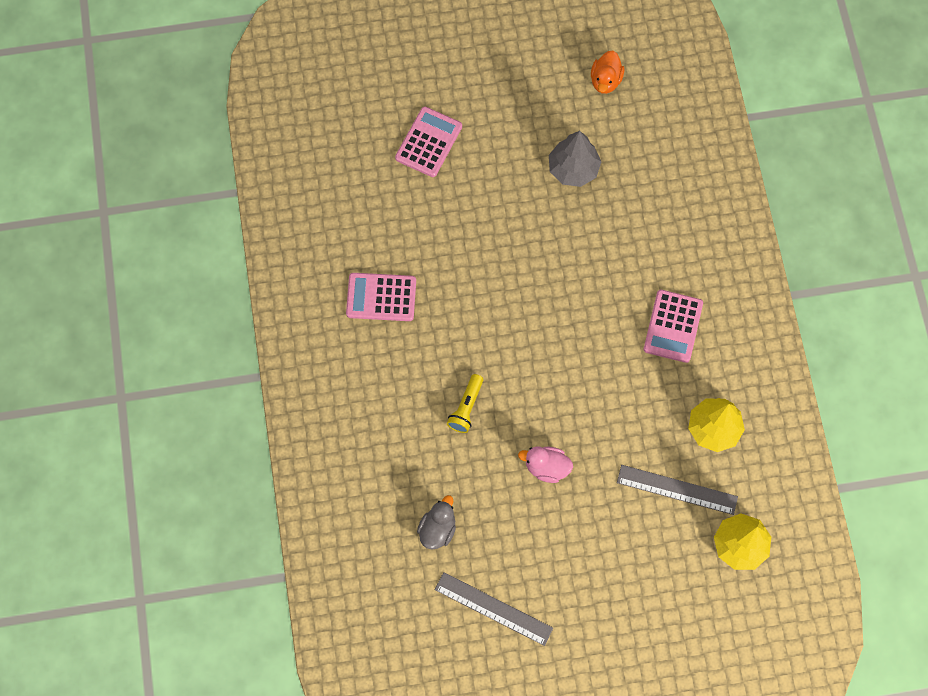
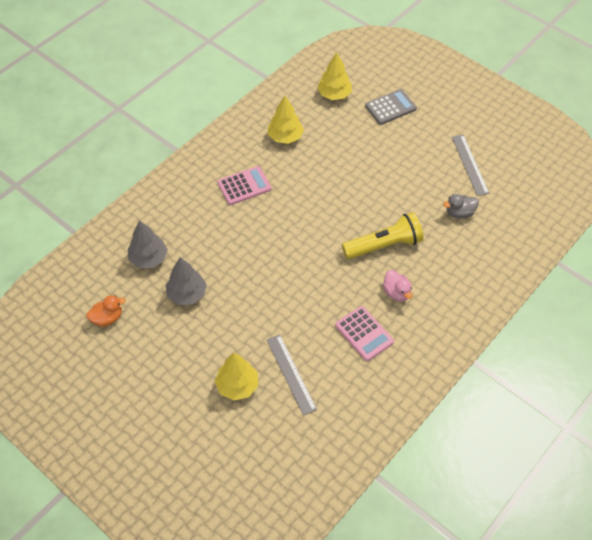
camera: 130 degrees left, 15 degrees down
(428, 142) = (237, 385): pink calculator -> yellow tree
(466, 407) = (384, 245): yellow flashlight -> yellow flashlight, size x1.88
(546, 467) = (378, 189): pink duck -> pink duck (396, 292)
(650, 163) = (148, 258): none -> grey tree
(661, 596) = (390, 107): none -> grey calculator
(677, 490) = (332, 132): grey ruler -> grey ruler (291, 374)

